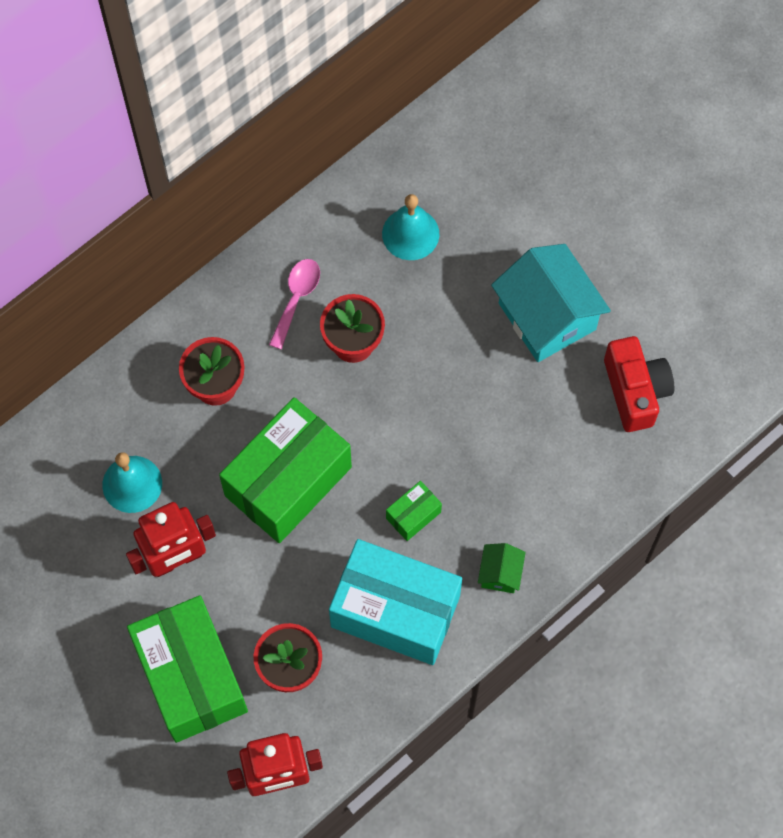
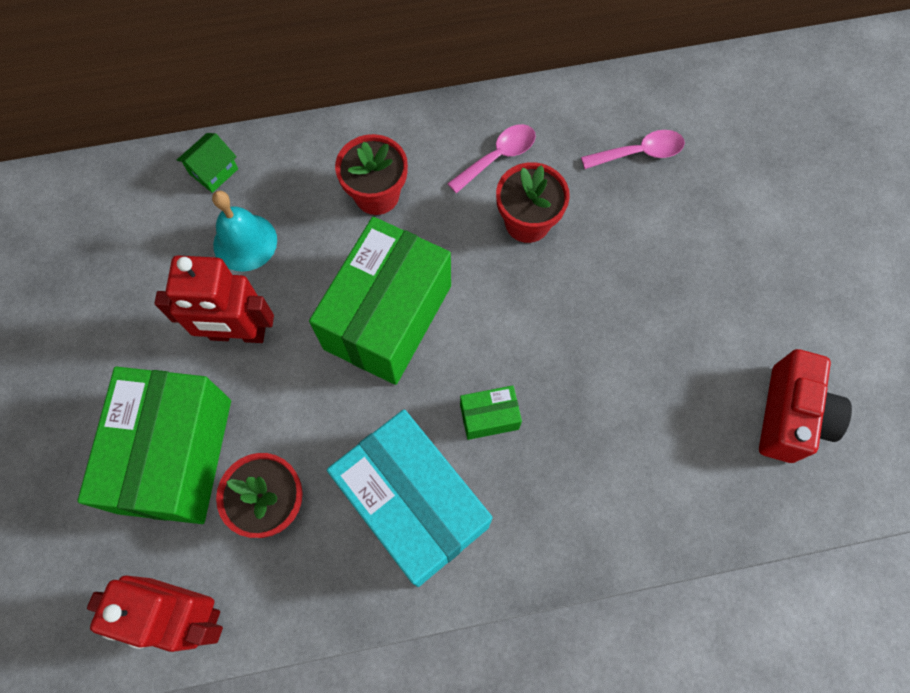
camera: 30 degrees right, 0 degrees up
(288, 481) = (387, 317): green box -> green box turned 45 degrees counterclockwise
(410, 234) = (639, 153): turquoise bell -> pink spoon
(500, 573) = (544, 528): green house -> green house (213, 171)
(547, 316) = (734, 294): turquoise house -> none

